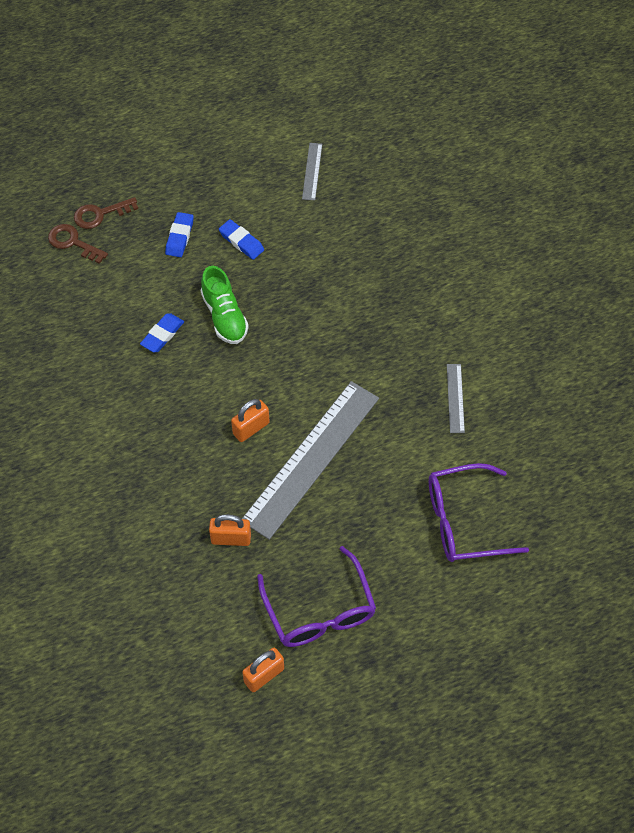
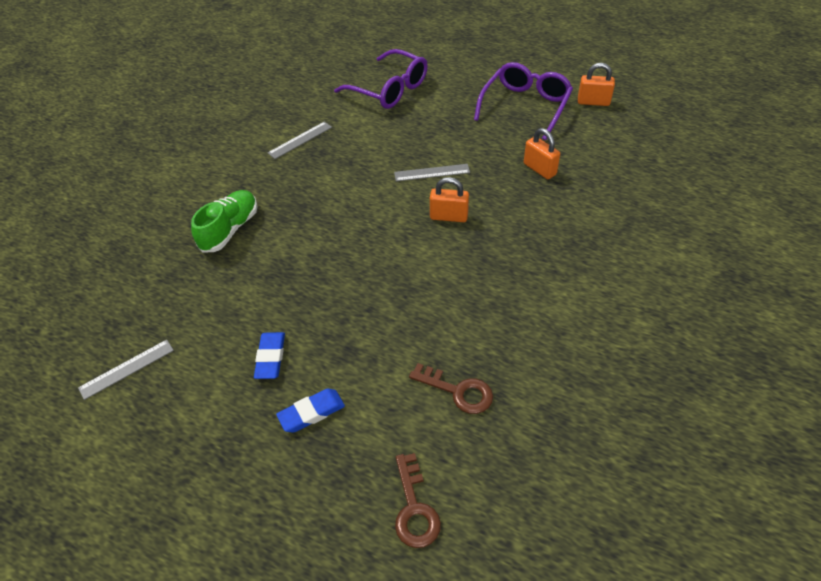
camera: 130 degrees left, 10 degrees down
(100, 214) = (351, 517): brown key -> brown key (458, 391)
(162, 335) = (434, 334): blue eraser -> none
(224, 316) = (367, 306): green shoe -> green shoe (230, 229)
(311, 458) = (432, 172): grey ruler -> grey ruler, size x0.42

